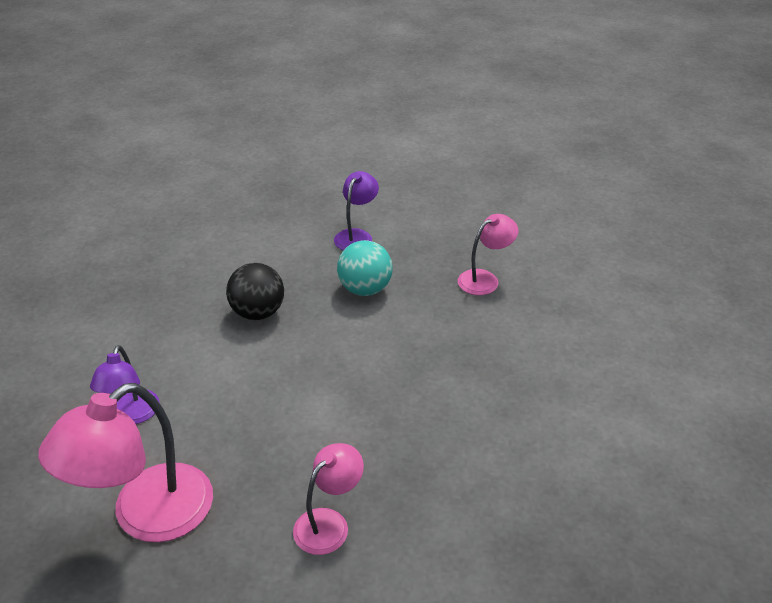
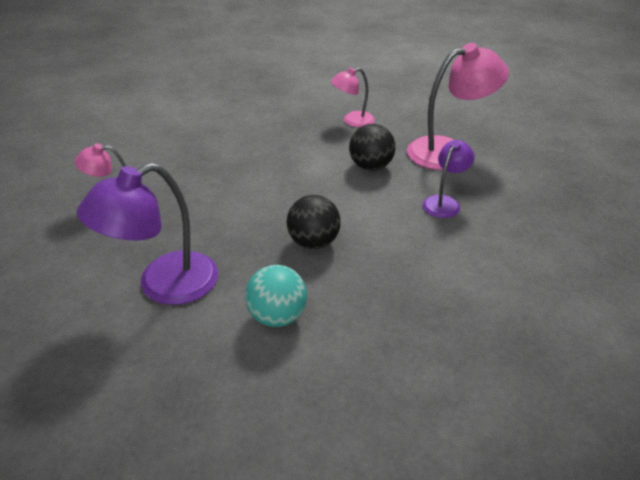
camera: 150 degrees left, 0 degrees up
(250, 436) = (371, 166): none -> black ball
(356, 236) = (163, 285): purple lamp -> purple lamp, size x1.80
(365, 289) = (212, 229): turquoise ball -> turquoise ball (277, 316)

